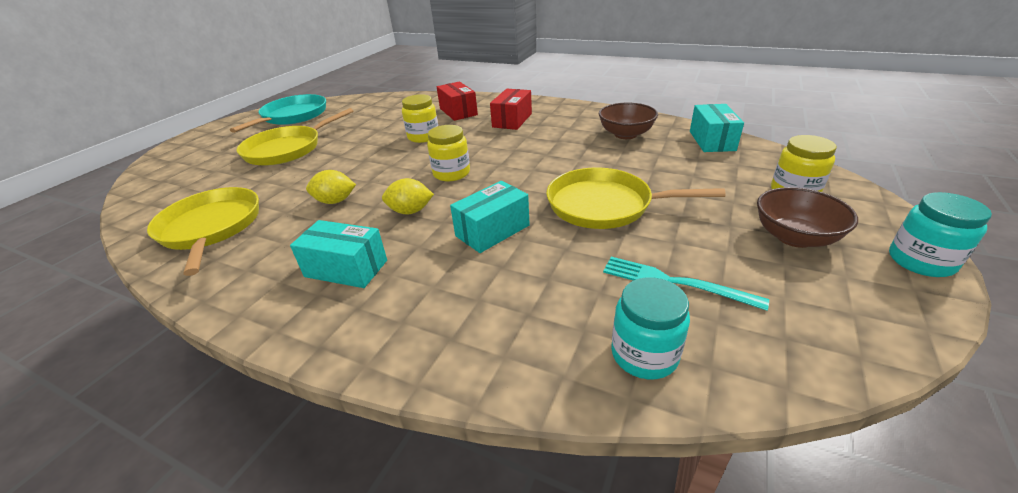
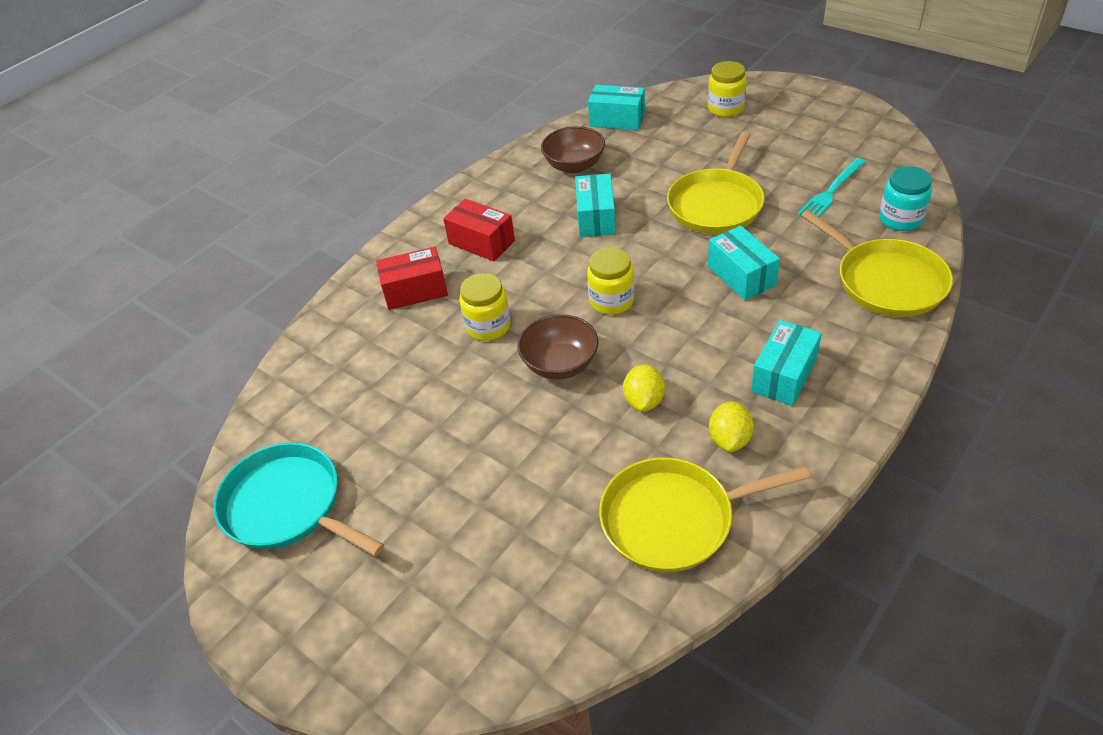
camera: 75 degrees left, 10 degrees up
(287, 149) = (449, 484): yellow pan -> yellow pan (886, 281)
(410, 211) = (688, 333): yellow lemon -> yellow lemon (729, 439)
(556, 153) = (596, 218): none -> turquoise box
(794, 237) = (787, 128): brown bowl -> brown bowl (560, 364)
(920, 261) = (823, 93): turquoise jar -> none

